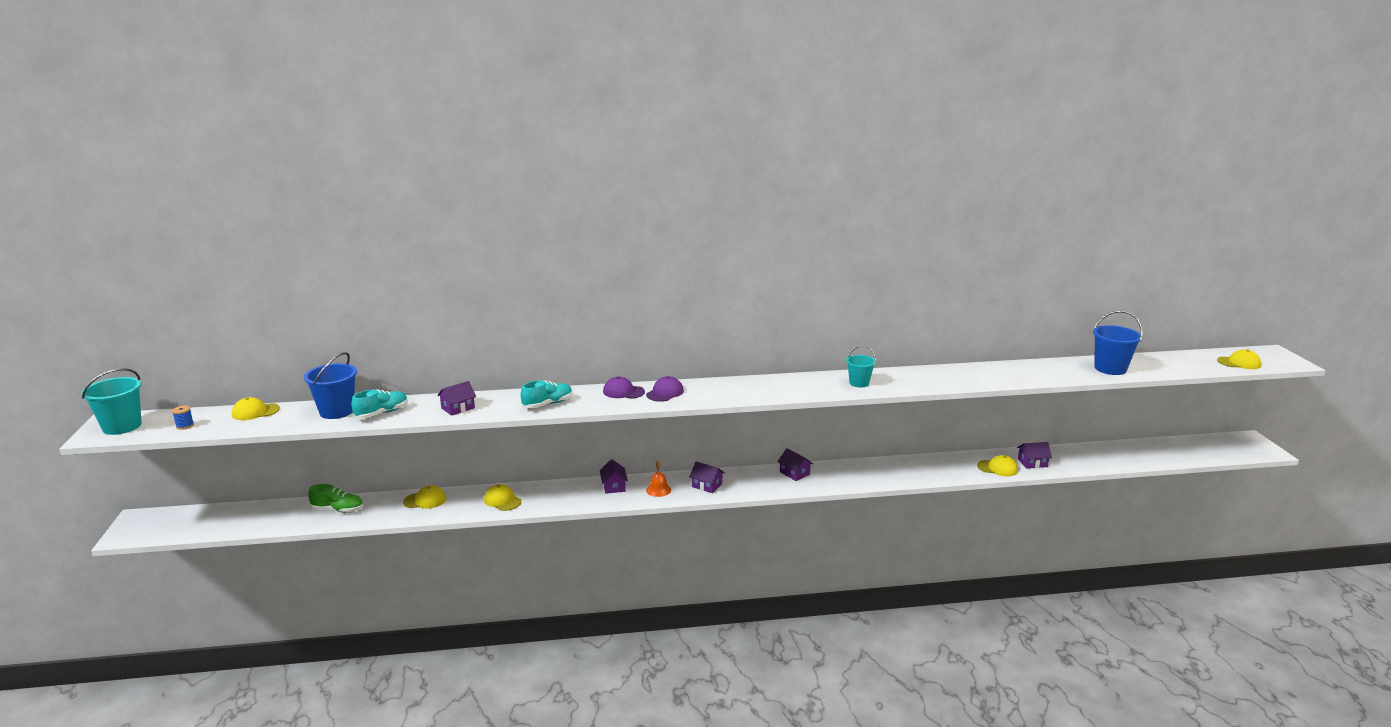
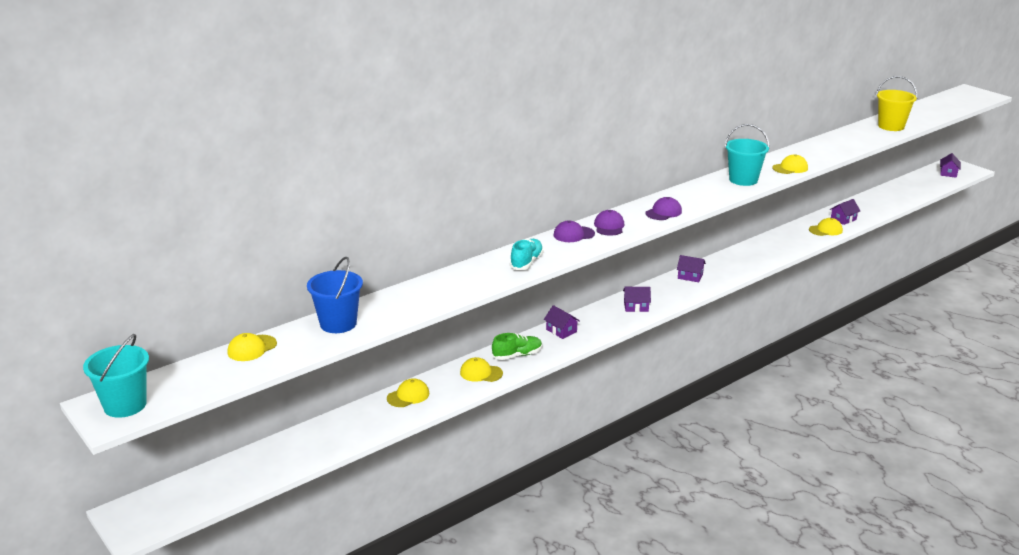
camera: 30 degrees left, 5 degrees up
(185, 426) = (198, 383): blue spool -> none
(338, 510) = (334, 432): green shoe -> green shoe (517, 355)
(382, 413) = (387, 313): turquoise shoe -> none
(458, 408) = (451, 288): purple house -> purple house (948, 173)
(658, 490) = (602, 322): orange bell -> none
(734, 393) = (663, 212): none -> purple cap
(859, 383) = (743, 180): turquoise bucket -> turquoise bucket, size x1.59
(1110, 369) = (891, 126): blue bucket -> yellow bucket
(1239, 363) = (959, 103): yellow cap -> yellow cap (790, 168)

